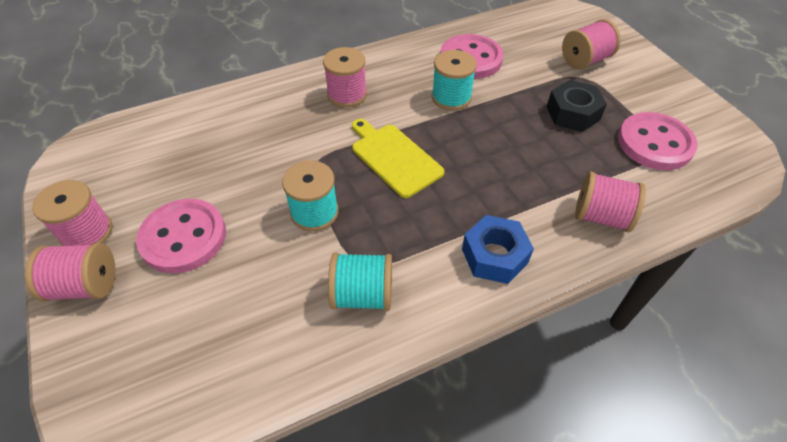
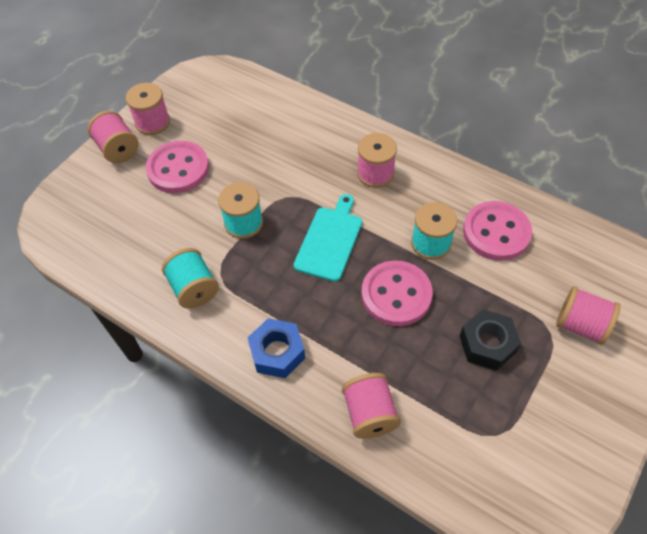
camera: 60 degrees right, 5 degrees up
(394, 157) = (330, 240): yellow cutting board -> turquoise cutting board
(654, 143) = (500, 429): pink button -> pink button (396, 294)

